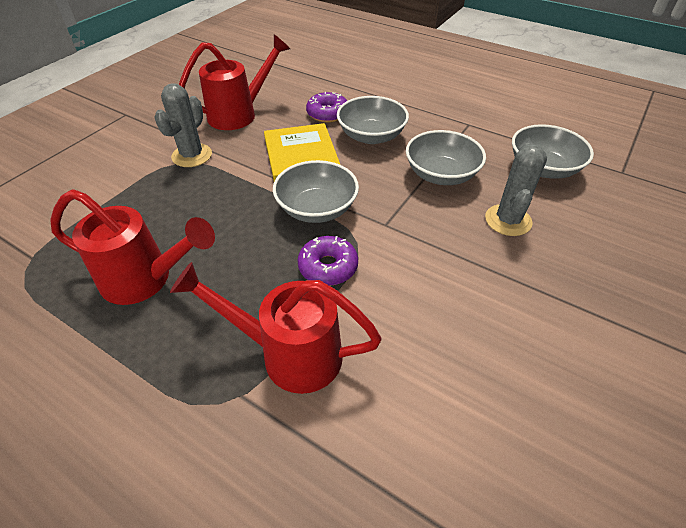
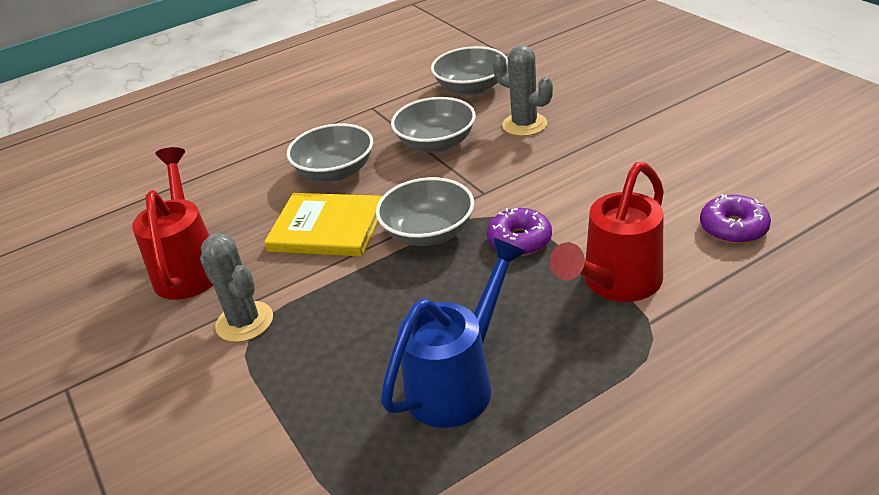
camera: 60 degrees left, 10 degrees down
(145, 280) = (458, 382): red watering can -> blue watering can
(327, 114) = (262, 194): purple donut -> purple donut (733, 228)

